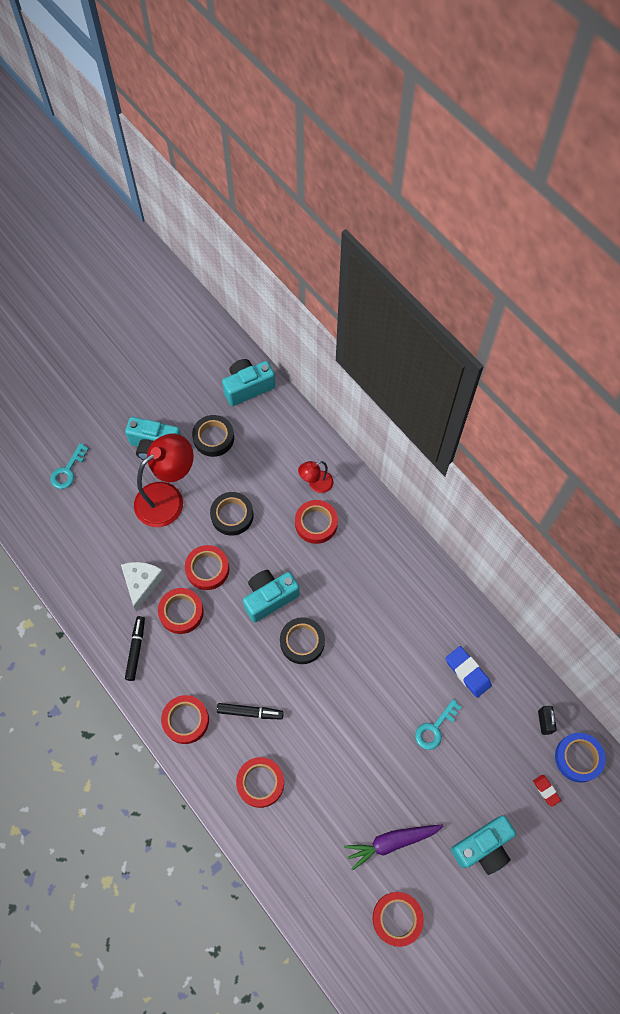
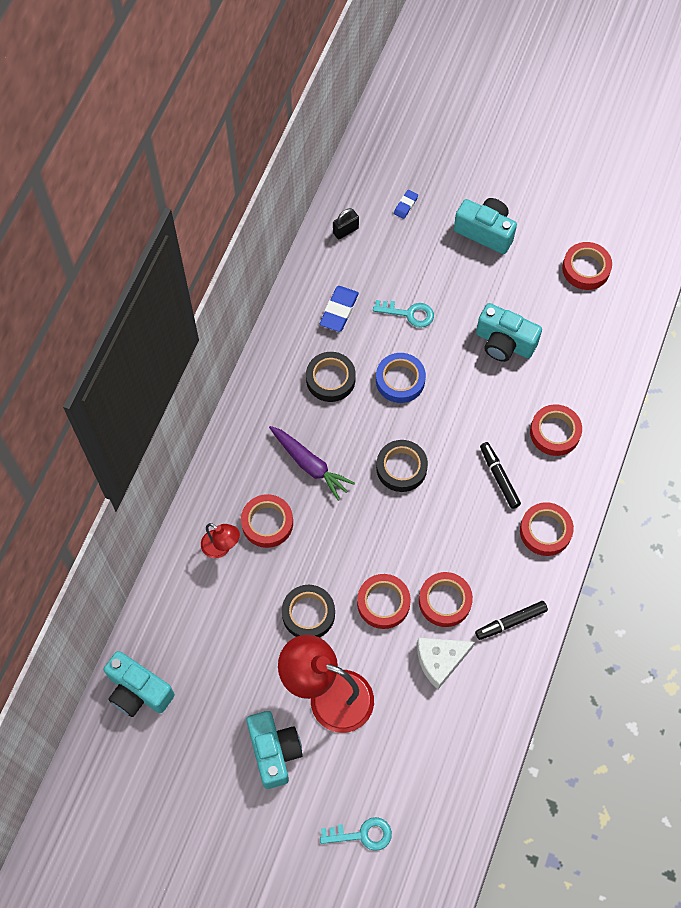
camera: 120 degrees left, 0 degrees up
(213, 438) = (226, 691): black tape -> black tape (330, 379)
(269, 598) = (376, 523): turquoise camera -> turquoise camera (504, 343)
(391, 842) = (530, 301): purple carrot -> purple carrot (310, 465)
(546, 790) = (405, 205): red eraser -> blue eraser
(578, 758) = (361, 193): blue tape -> blue tape (400, 380)

